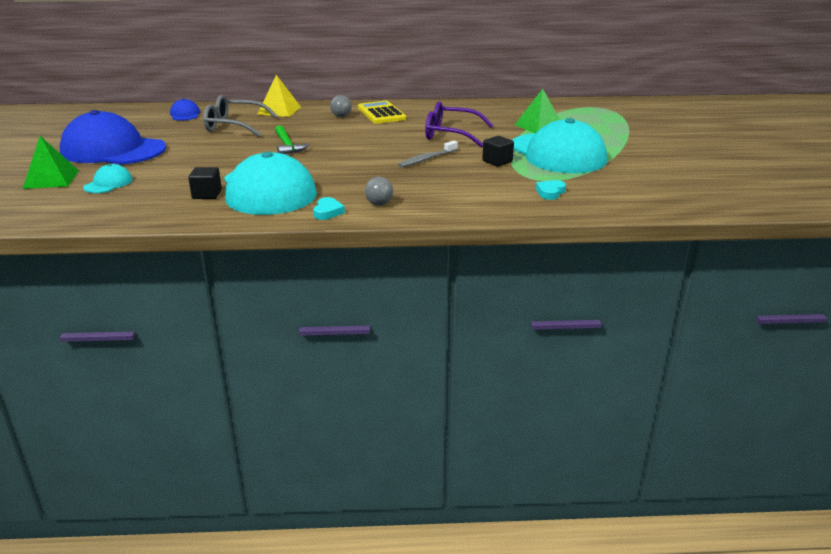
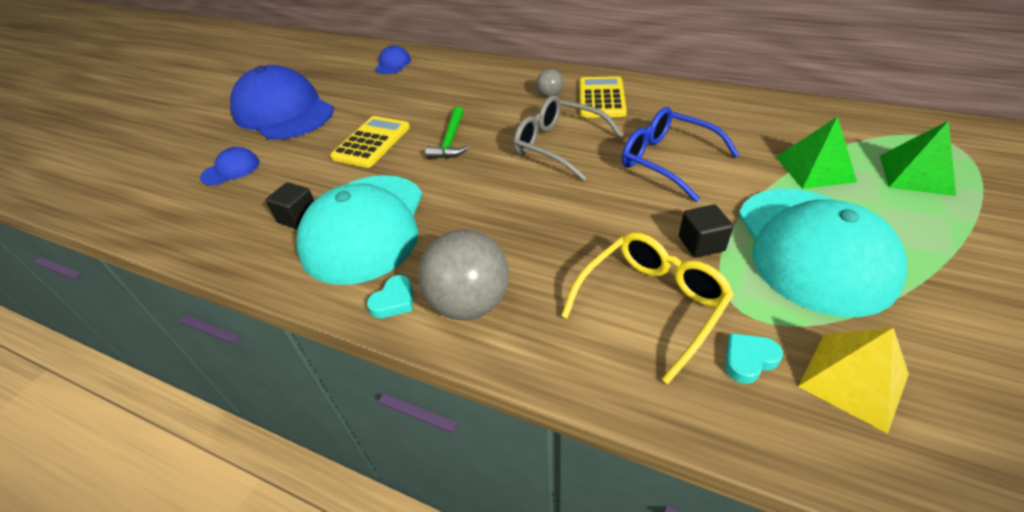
camera: 30 degrees right, 15 degrees up
(51, 179) = (194, 149): green pyramid -> green pyramid (916, 174)
(108, 183) = (231, 170): turquoise cap -> blue cap
(221, 154) = (371, 142): none -> yellow calculator
(234, 126) = (423, 92): grey glasses -> grey glasses (558, 145)
(279, 110) = (489, 72): yellow pyramid -> yellow pyramid (853, 380)
(379, 204) = (469, 303): grey ball -> grey ball, size x2.05
(427, 159) = (600, 211): grey toothbrush -> none
(451, 134) = (667, 161): purple glasses -> blue glasses
(487, 185) = (651, 304): none -> yellow glasses

